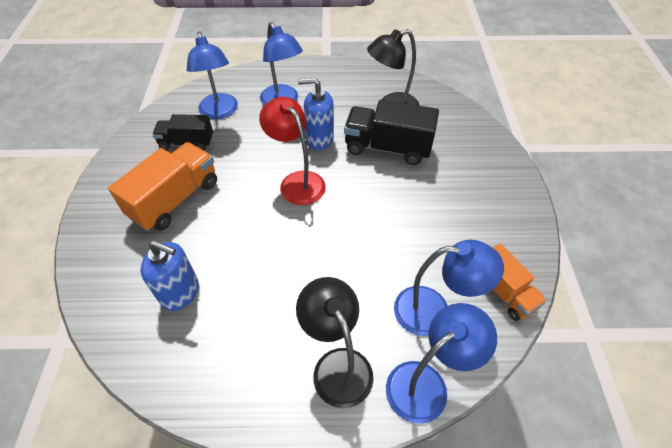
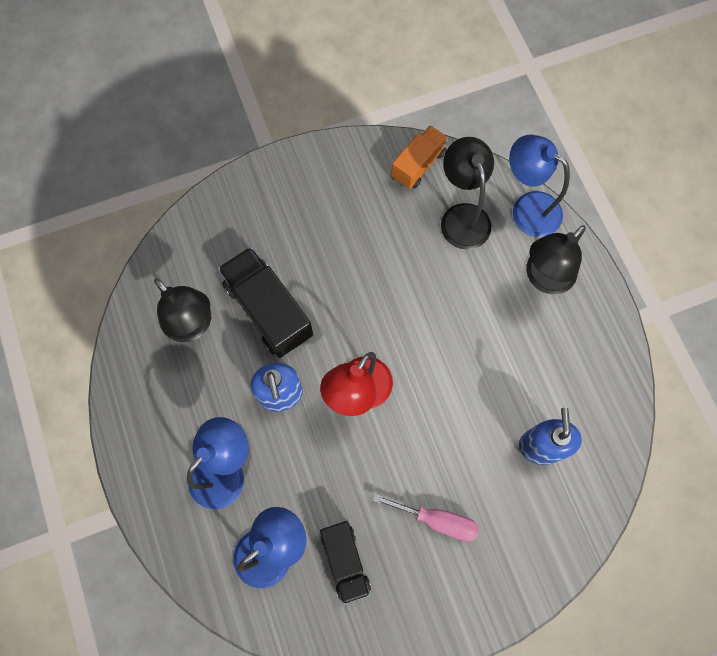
camera: 110 degrees left, 20 degrees up
(175, 199) = (437, 520): orange truck -> pink screwdriver
(387, 147) = (269, 310): black truck -> black truck turned 150 degrees clockwise
(434, 311) = (462, 216): blue lamp -> black lamp

